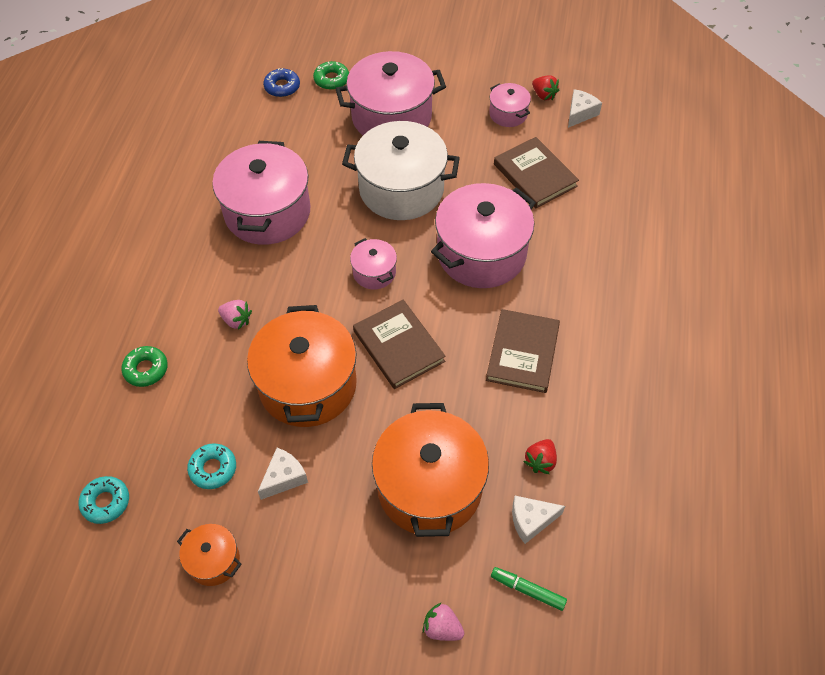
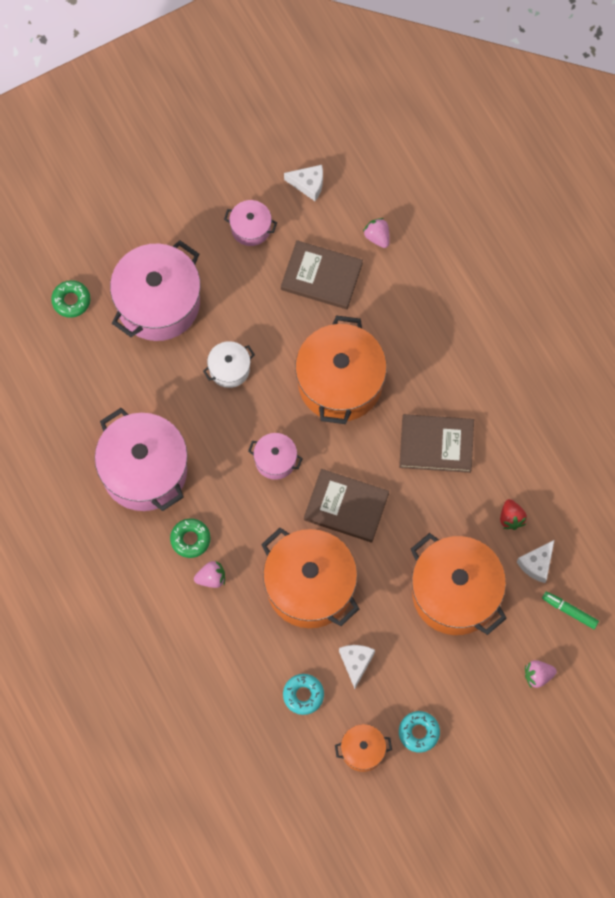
camera: 40 degrees left, 15 degrees up
(106, 502) = (255, 773): turquoise donut -> turquoise donut (419, 732)
(146, 369) = (184, 666): green donut -> green donut (190, 539)
(282, 87) = (36, 340): blue donut -> none
(401, 189) = (229, 369): white pot -> white pot, size x0.48
(481, 254) = (340, 382): pink pot -> orange pot
(523, 353) = (436, 444): brown book -> brown book turned 60 degrees counterclockwise
(527, 590) = (569, 611): green marker -> green marker turned 45 degrees clockwise
(543, 95) = (264, 186): red strawberry -> none
(580, 113) = (308, 184): white cheese -> white cheese turned 105 degrees clockwise
(606, 177) = (377, 237): none -> pink strawberry

